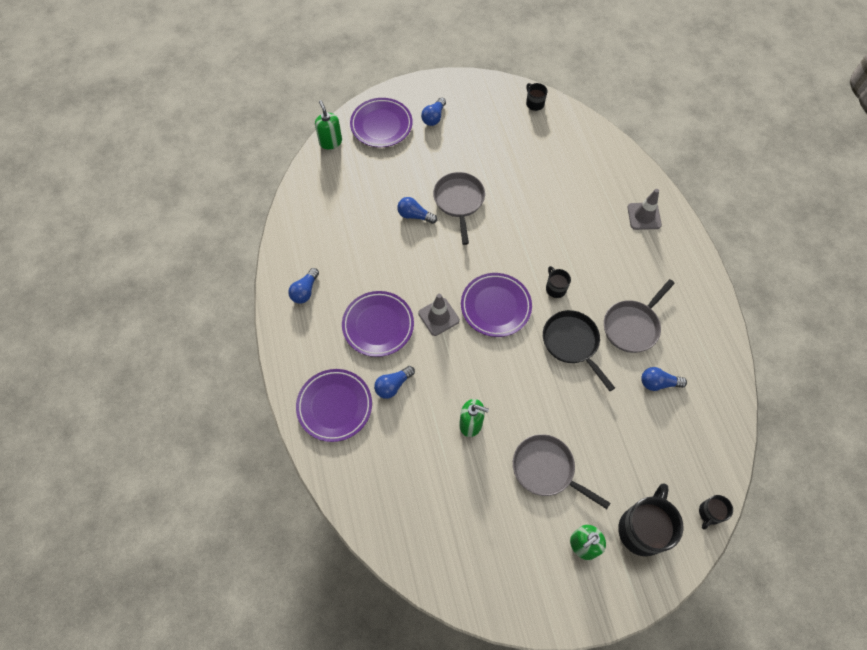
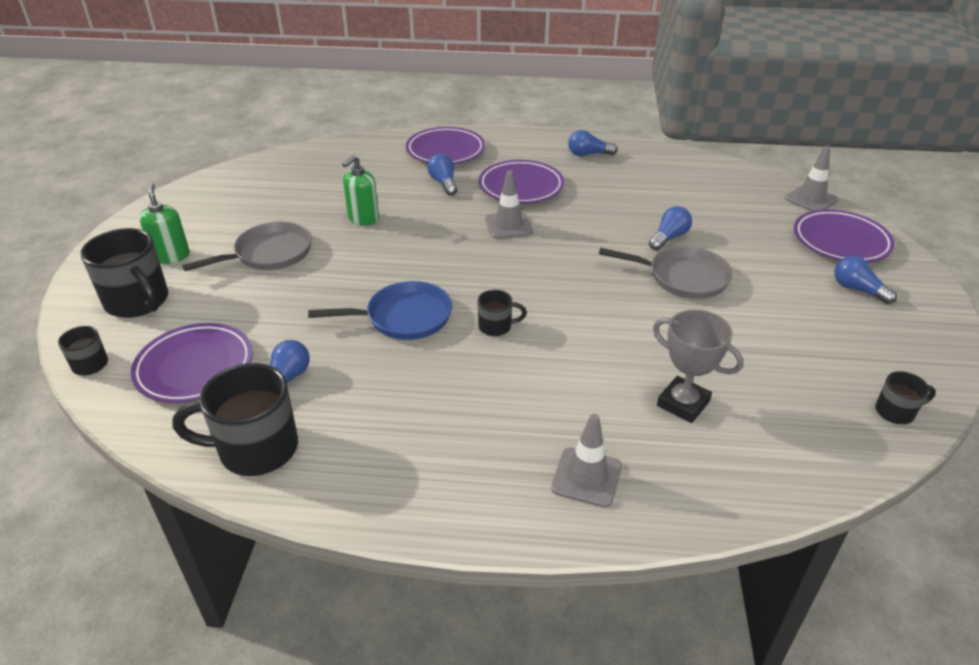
camera: 110 degrees right, 25 degrees down
(305, 291) = (588, 154): blue light bulb -> blue light bulb turned 45 degrees counterclockwise
(330, 142) = (811, 199): green soap dispenser -> grey traffic cone
(495, 306) = (497, 269): purple plate -> purple plate (195, 367)
(572, 343) = (403, 317): black pan -> blue pan
(573, 186) = (683, 403): none -> grey trophy
(632, 326) = (388, 385): grey pan -> none
(712, 370) = (255, 449): none -> black mug

